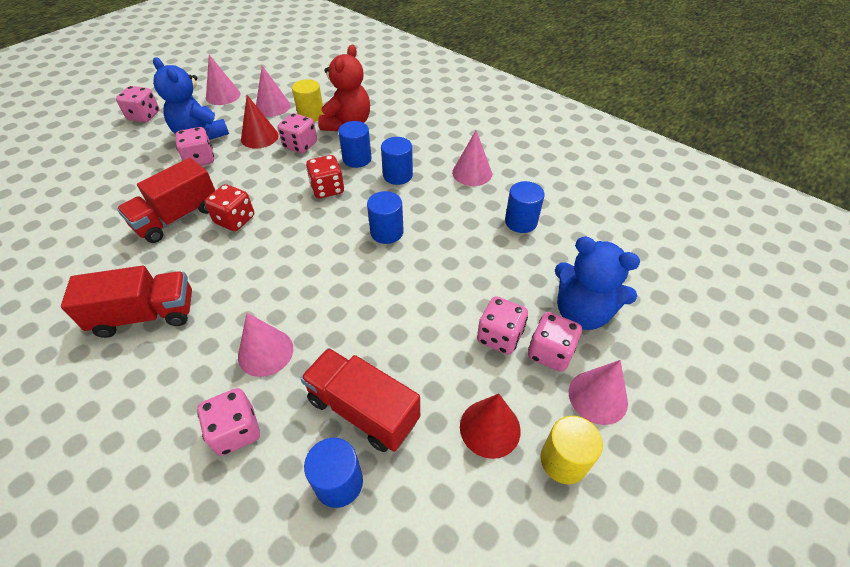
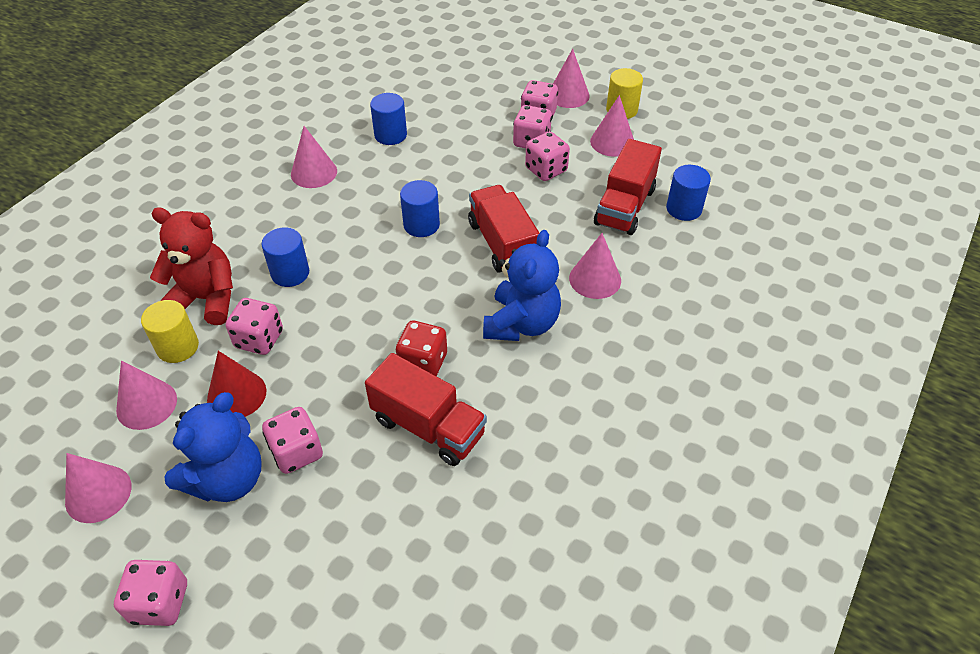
camera: 100 degrees left, 0 degrees up
(145, 315) = (585, 391): red truck -> red truck (502, 244)
(236, 431) = (672, 275): pink dice -> pink dice (546, 170)
(327, 189) = (354, 288): red dice -> none
(398, 175) = (322, 231): blue cylinder -> none
(490, 428) = (612, 142): red cone -> pink cone
(582, 312) = (494, 101): blue teddy bear -> blue teddy bear (521, 323)

